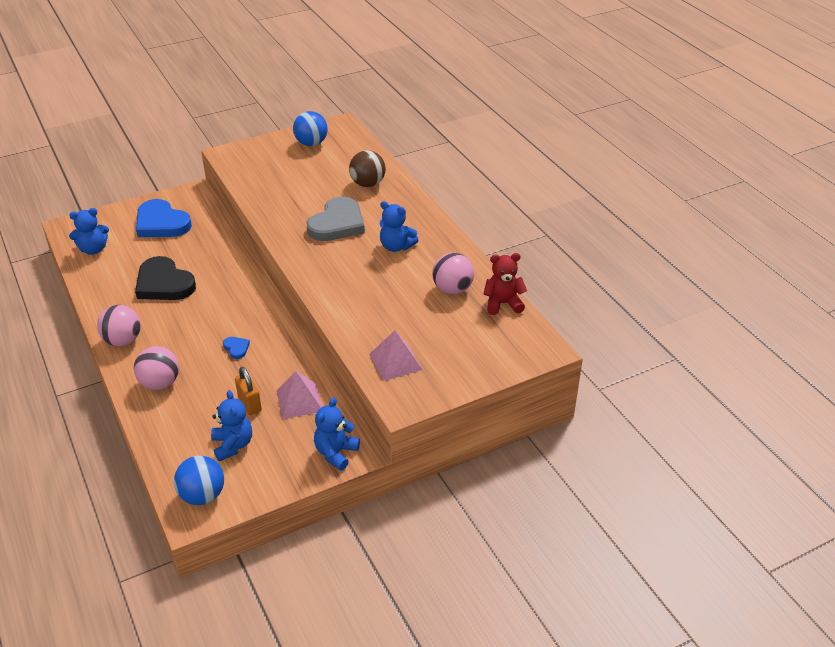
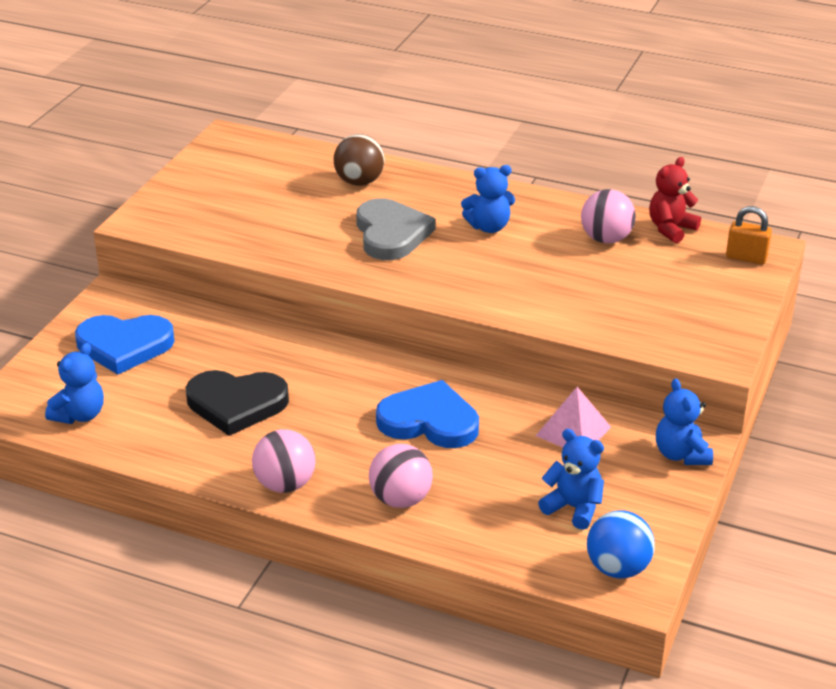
camera: 40 degrees left, 5 degrees down
(236, 348) = (429, 421): blue heart -> blue heart, size x2.38
(249, 404) = (529, 462): orange padlock -> orange padlock (746, 258)
(311, 143) = (225, 168): blue ball -> none
(395, 361) = (657, 327): pink pyramid -> none

